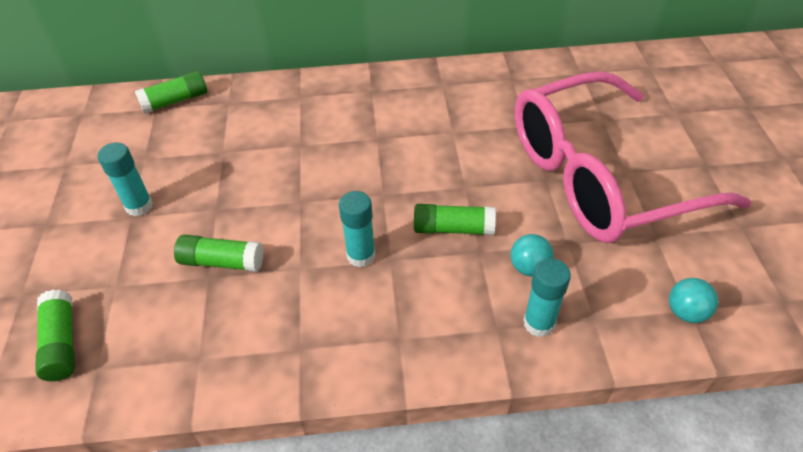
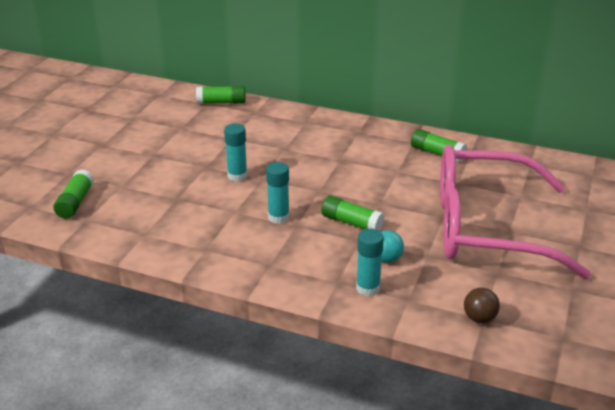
camera: 25 degrees right, 15 degrees down
(139, 206) = (161, 151): turquoise glue stick -> turquoise glue stick (237, 176)
(222, 262) = (190, 193): green glue stick -> green glue stick (437, 153)
(686, 312) = (479, 318): turquoise ball -> brown ball

